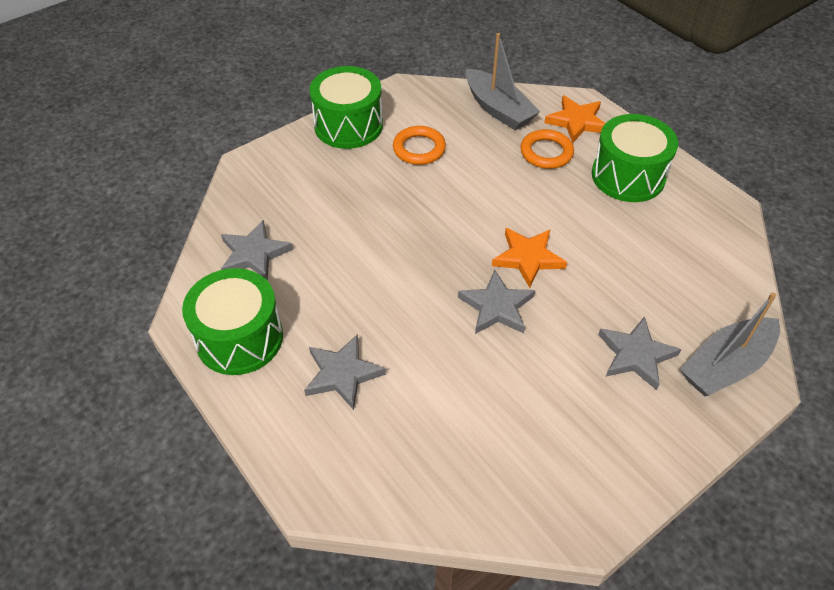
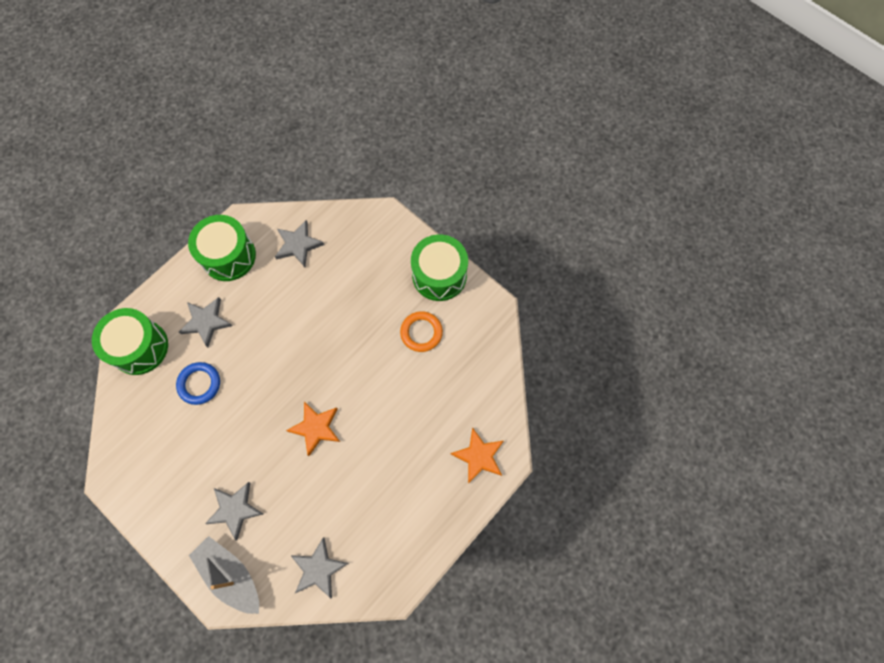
camera: 80 degrees right, 20 degrees up
(443, 388) = (199, 384): none -> blue ring
(497, 307) = (268, 410): grey star -> grey star (318, 569)
(498, 109) = (482, 388): grey boat -> none
(546, 152) = (434, 433): orange ring -> none
(628, 176) = (416, 502): green drum -> green drum (139, 347)

